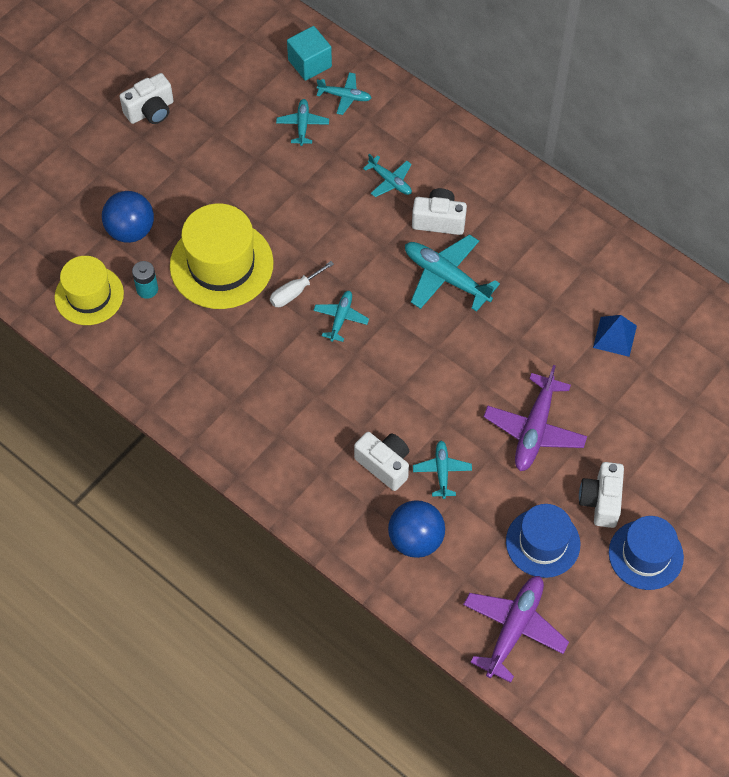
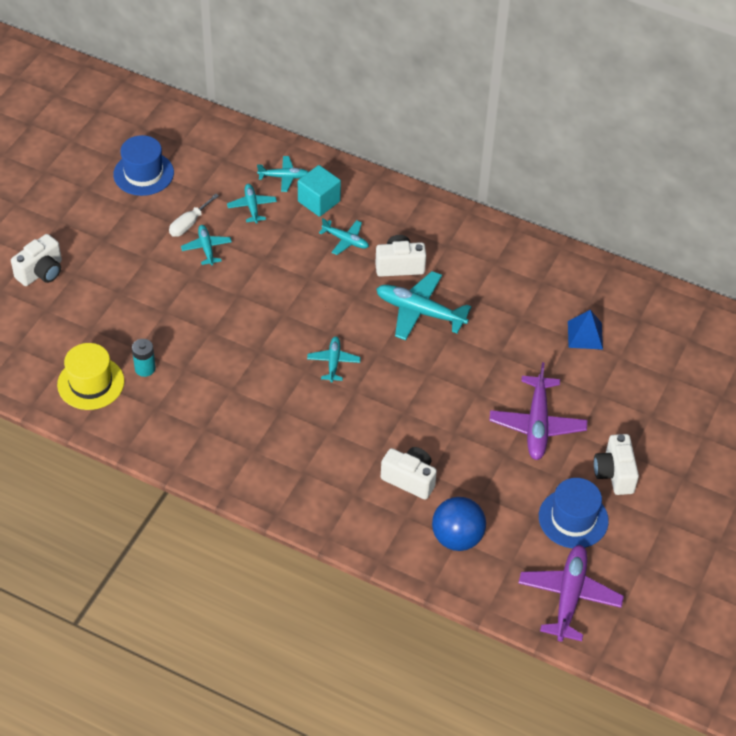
camera: 15 degrees left, 10 degrees down
(131, 230) = (115, 321): blue ball -> none
(150, 111) = (106, 217): white camera -> white camera (41, 272)
(221, 264) = (209, 335): yellow hat -> none
(294, 292) = (284, 347): white screwdriver -> white screwdriver (189, 224)
(310, 63) = (244, 155): turquoise cube -> turquoise cube (319, 201)
(442, 471) = (464, 475): turquoise plane -> turquoise plane (206, 248)
(645, 555) = (668, 511): blue hat -> blue hat (143, 173)

